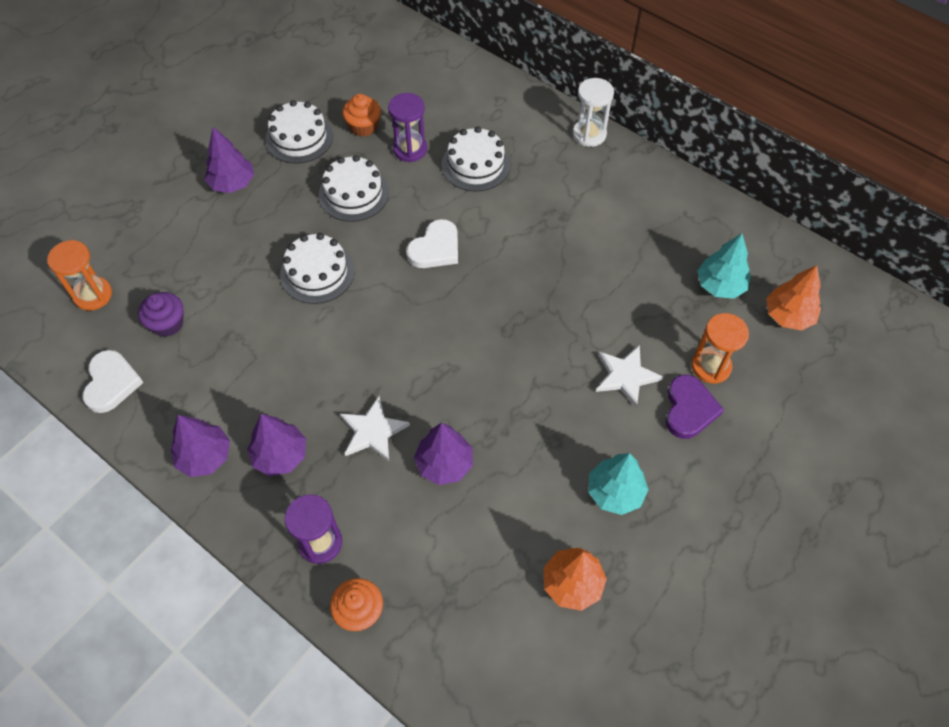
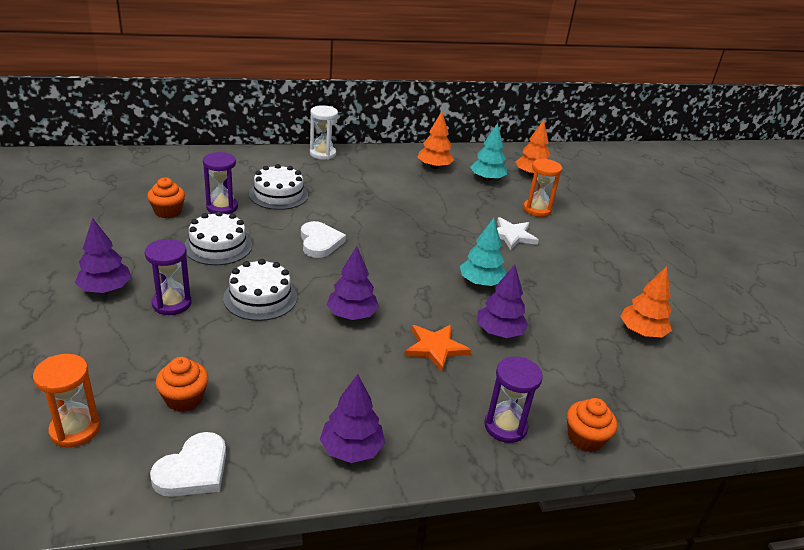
camera: 55 degrees left, 25 degrees down
(111, 383) = (193, 470): white heart -> white heart turned 90 degrees clockwise
(167, 324) = (184, 399): purple cupcake -> orange cupcake
(255, 231) = (172, 303): none -> purple hourglass
(280, 456) = (402, 405): purple tree -> purple tree (352, 315)
(299, 138) = (124, 239): white cake -> none
(373, 431) = (435, 348): white star -> orange star
(615, 492) = (589, 282): turquoise tree -> turquoise tree (480, 283)
(684, 228) = (434, 167): none -> orange tree
(689, 409) = (557, 230): purple heart -> none

